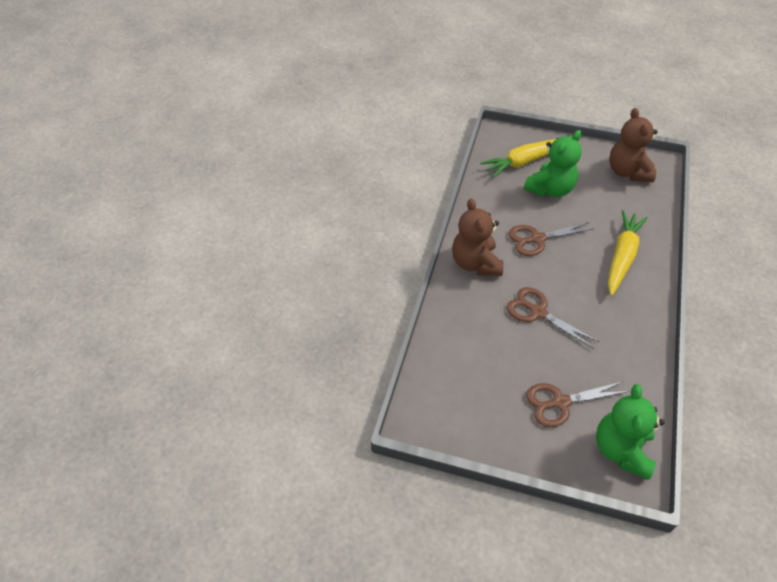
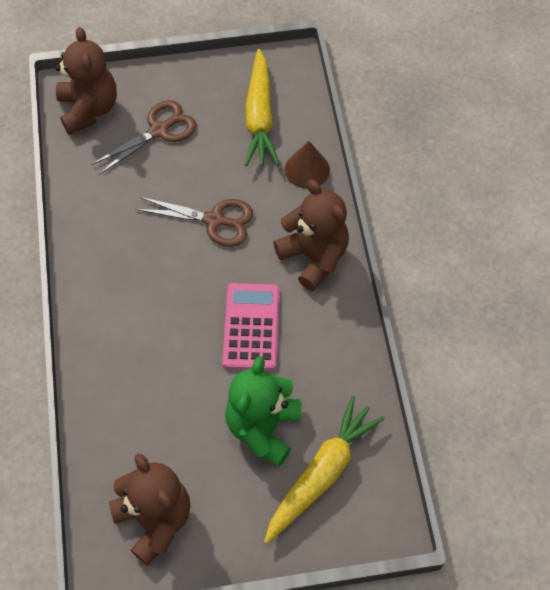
camera: 155 degrees right, 10 degrees up
(449, 323) = (307, 169): none -> brown cone
(537, 239) = (251, 327): brown scissors -> pink calculator
(621, 450) = (89, 109): green teddy bear -> brown teddy bear
(622, 256) = (131, 343): yellow carrot -> yellow carrot (259, 117)

